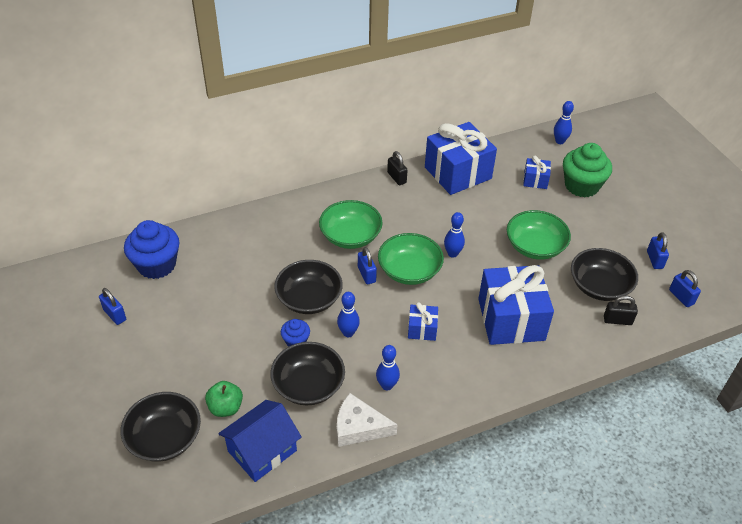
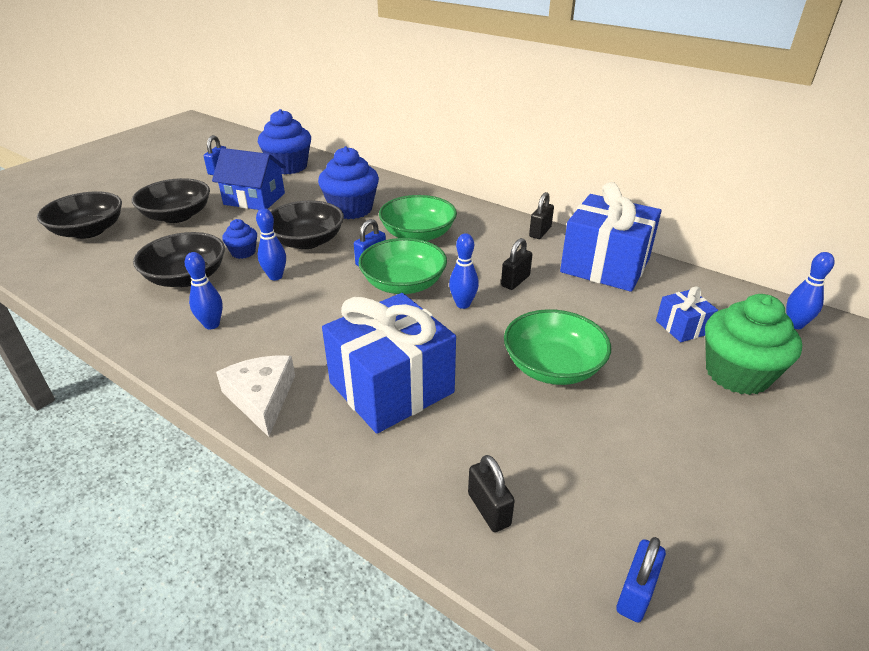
camera: 60 degrees right, 10 degrees down
(225, 407) = (136, 245): green apple -> none
(262, 450) = (87, 280): blue house -> blue house (254, 199)
(279, 256) = (351, 209): none -> blue cupcake
(359, 427) = (140, 325): white cheese -> white cheese (261, 398)
(422, 329) = (317, 321): blue gift -> none
(445, 219) = (515, 281): none -> black padlock
(599, 286) = (544, 461): black bowl -> black bowl (177, 216)
(654, 260) = (686, 518): blue padlock -> none

